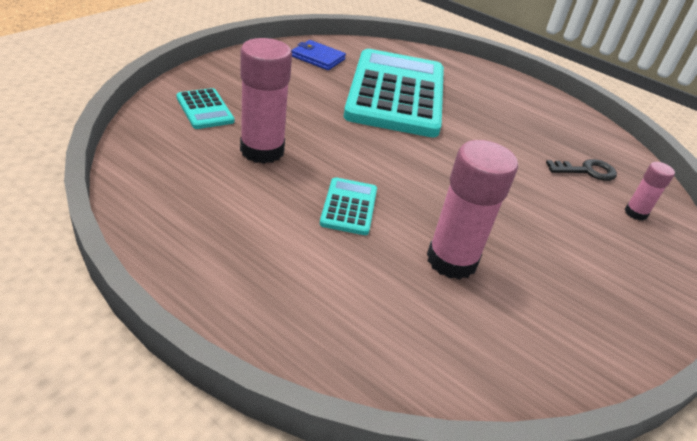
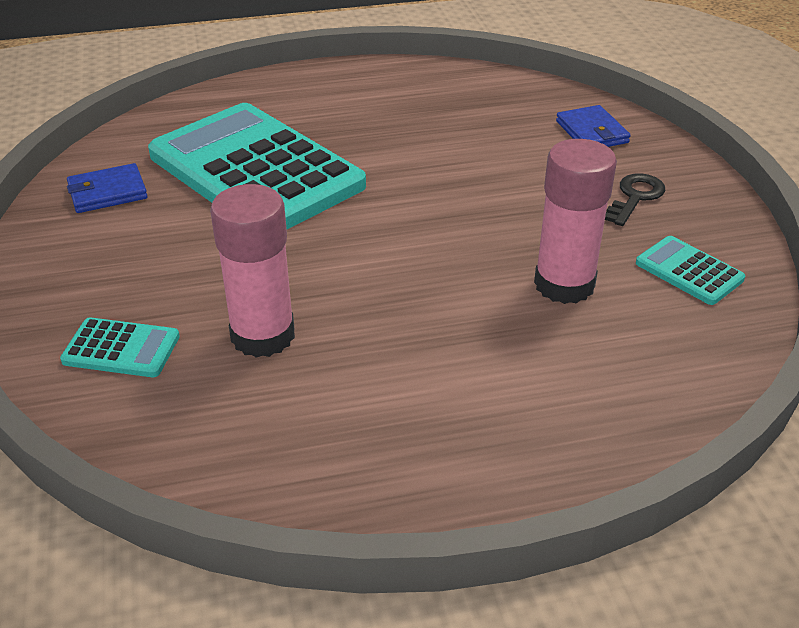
camera: 45 degrees left, 0 degrees up
(349, 207) = (427, 314): turquoise calculator -> turquoise calculator (689, 271)
(586, 171) = (511, 122): black key -> black key (635, 197)
(635, 213) = (591, 132): pink glue stick -> blue wallet

